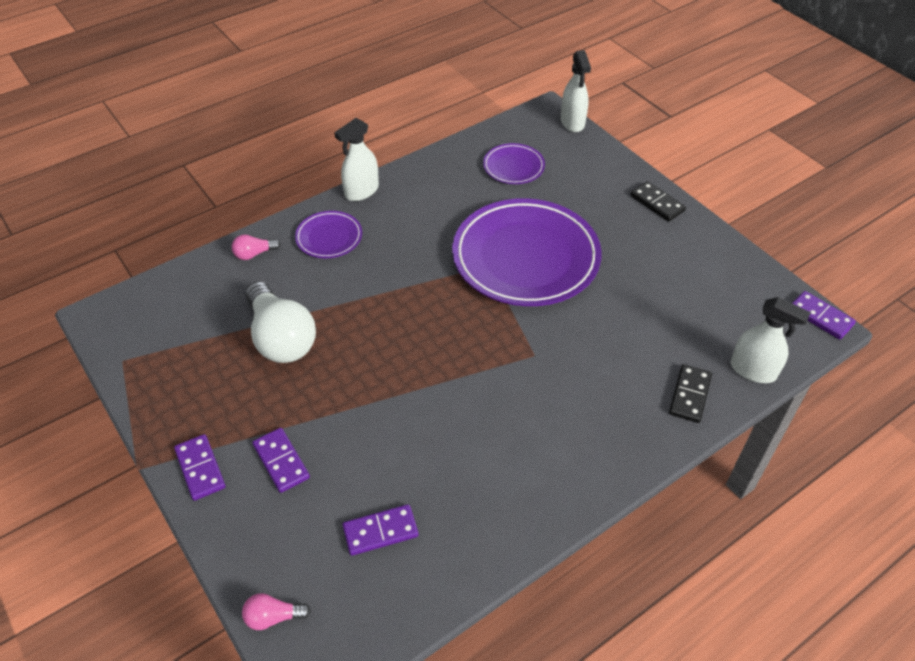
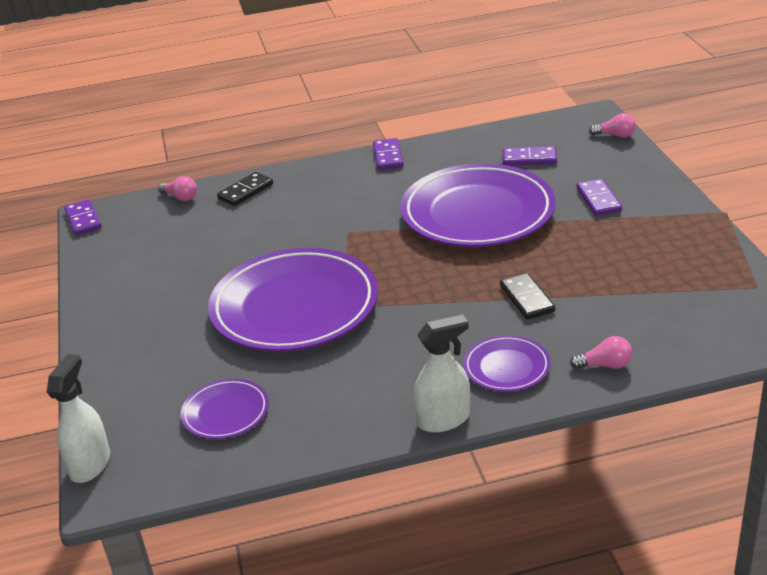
camera: 155 degrees left, 15 degrees down
(200, 468) = (669, 205): purple domino -> purple domino (388, 156)
(281, 338) = (585, 279): white light bulb -> none
(411, 411) = (477, 213): none -> purple plate
(657, 203) = (105, 335): black domino -> black domino (526, 299)
(753, 370) = (181, 197): white spray bottle -> pink light bulb

